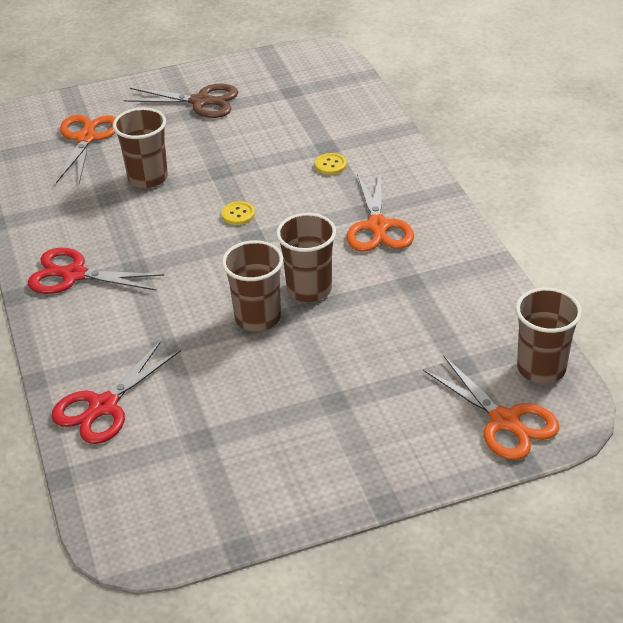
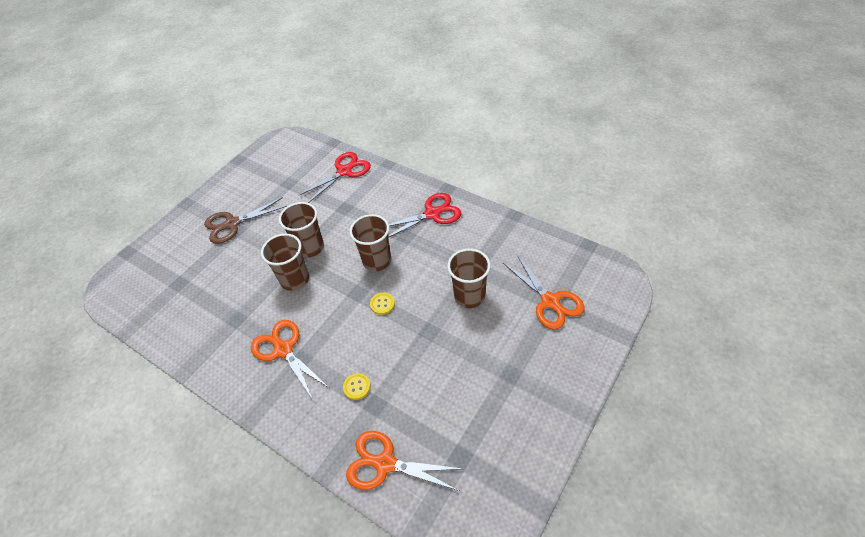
camera: 145 degrees right, 10 degrees up
(104, 406) = (344, 171): red scissors -> red scissors turned 45 degrees clockwise
(200, 101) = (518, 392): brown scissors -> brown scissors (232, 224)
(504, 421) = (143, 267): orange scissors -> orange scissors (385, 464)
(541, 368) = (132, 306): brown cup -> brown cup (377, 260)

